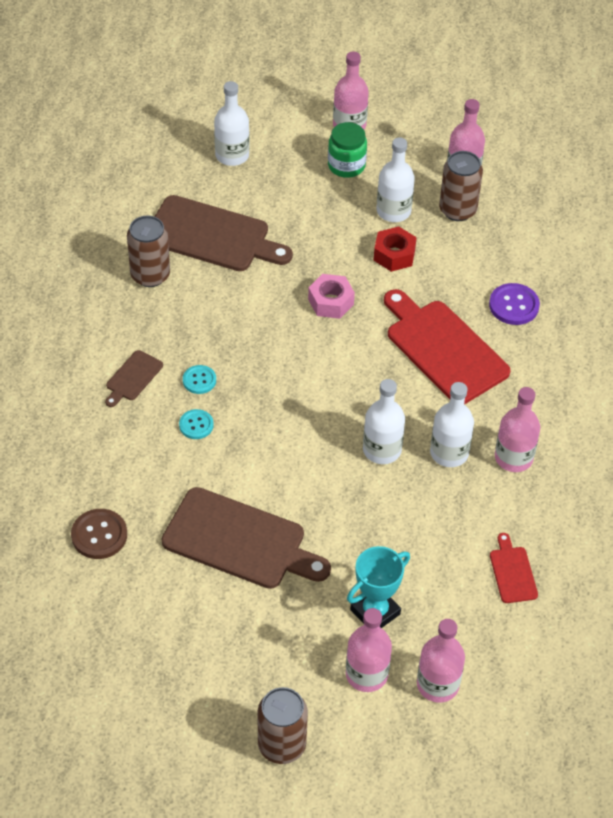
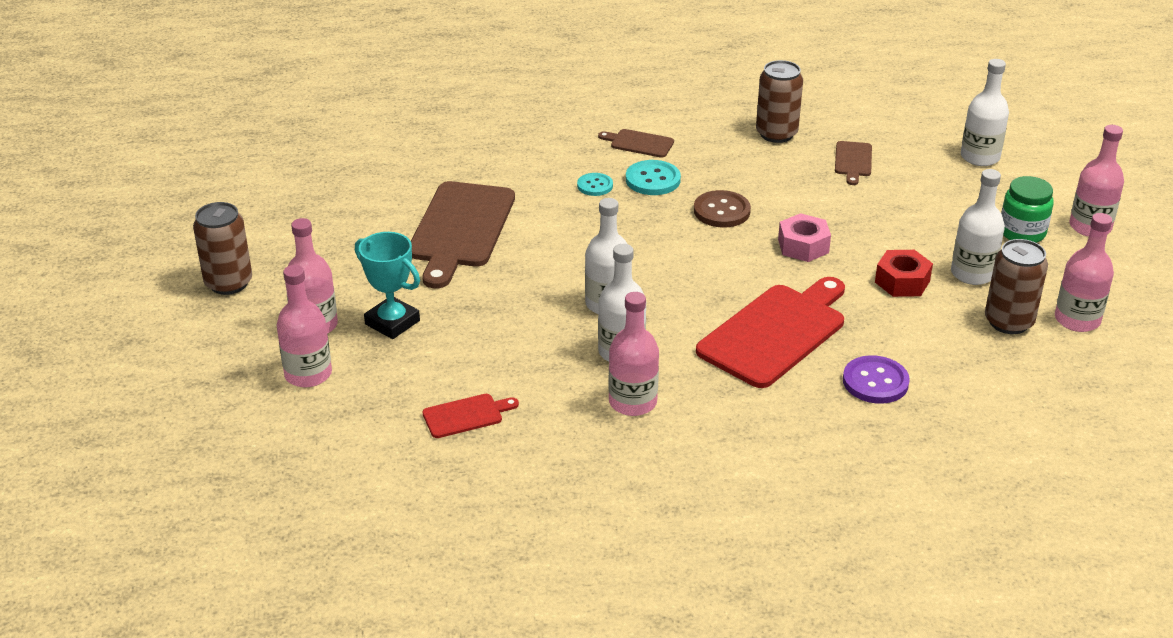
camera: 80 degrees right, 15 degrees down
(99, 535) = (446, 153): brown button -> brown button (721, 211)
(199, 380) = (653, 180): turquoise button -> turquoise button, size x1.54
(212, 236) = (853, 161): brown cutting board -> brown cutting board, size x0.47

